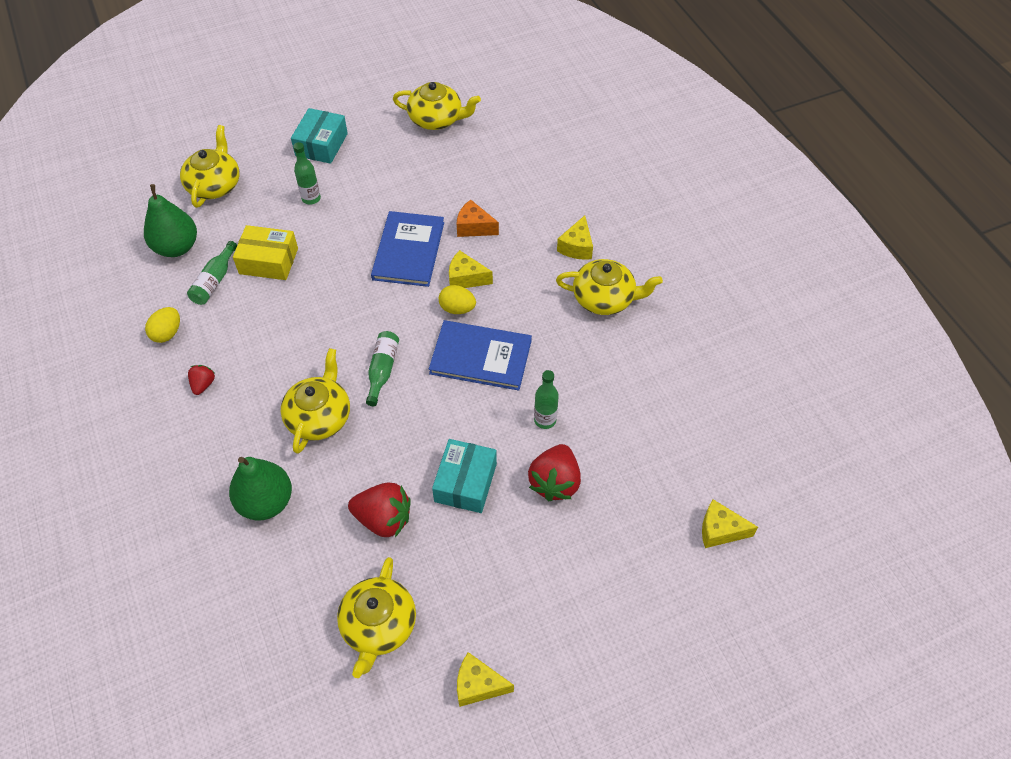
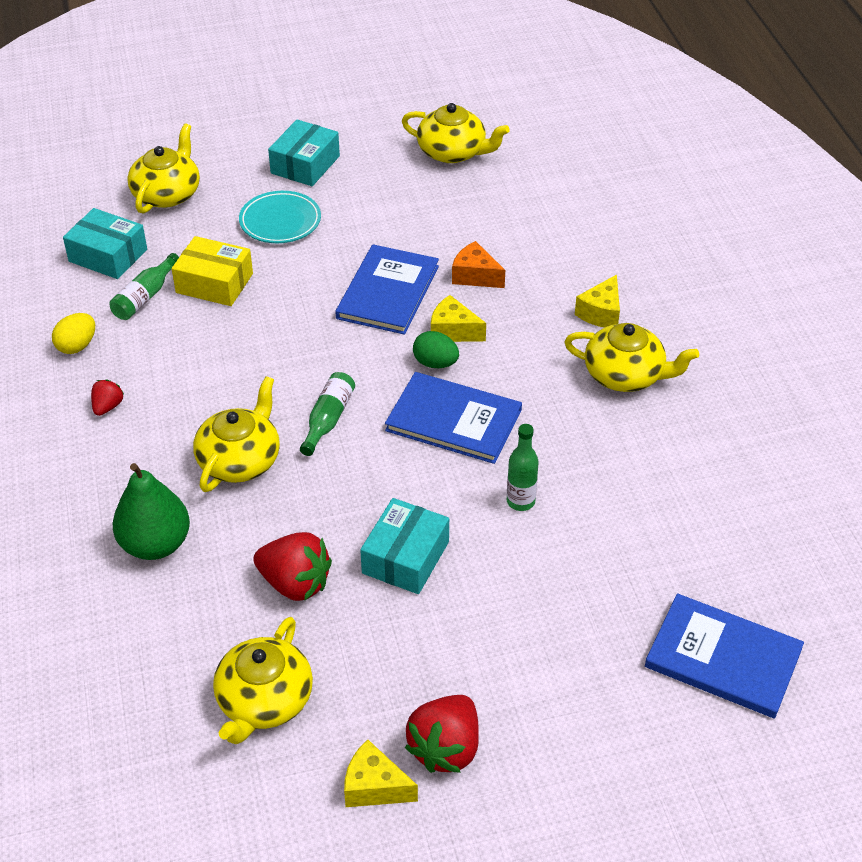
camera: 10 degrees right, 10 degrees down
(177, 247) = (108, 255): green pear -> turquoise box
(311, 198) = (280, 221): green bottle -> turquoise plate
(457, 309) = (435, 363): yellow egg -> green egg
(555, 482) = (519, 573): red strawberry -> red strawberry (445, 748)
(720, 530) = (723, 658): yellow cheese -> blue book

